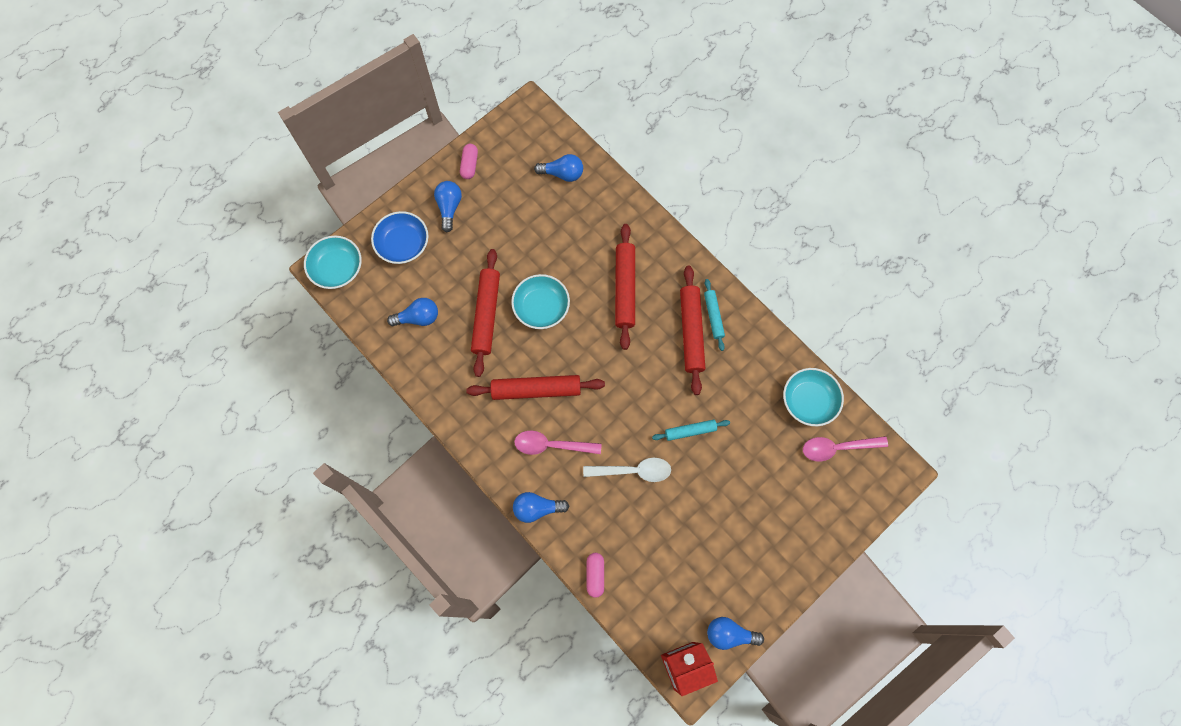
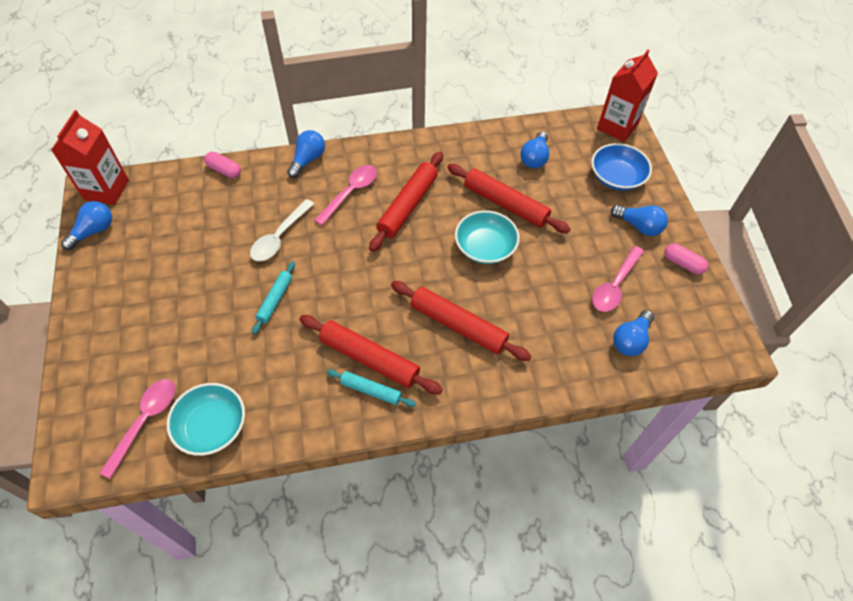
camera: 120 degrees right, 15 degrees down
(337, 268) = (617, 127): turquoise bowl -> red carton
(520, 202) = (615, 285): none -> pink spoon

